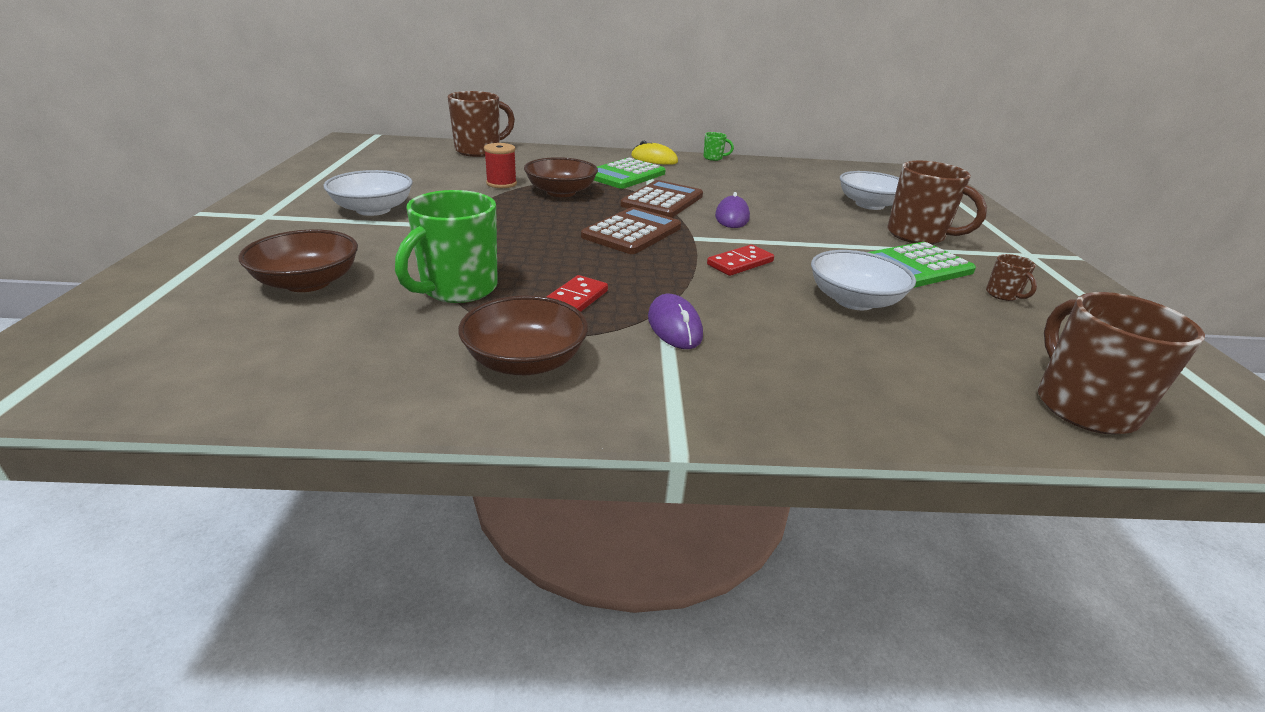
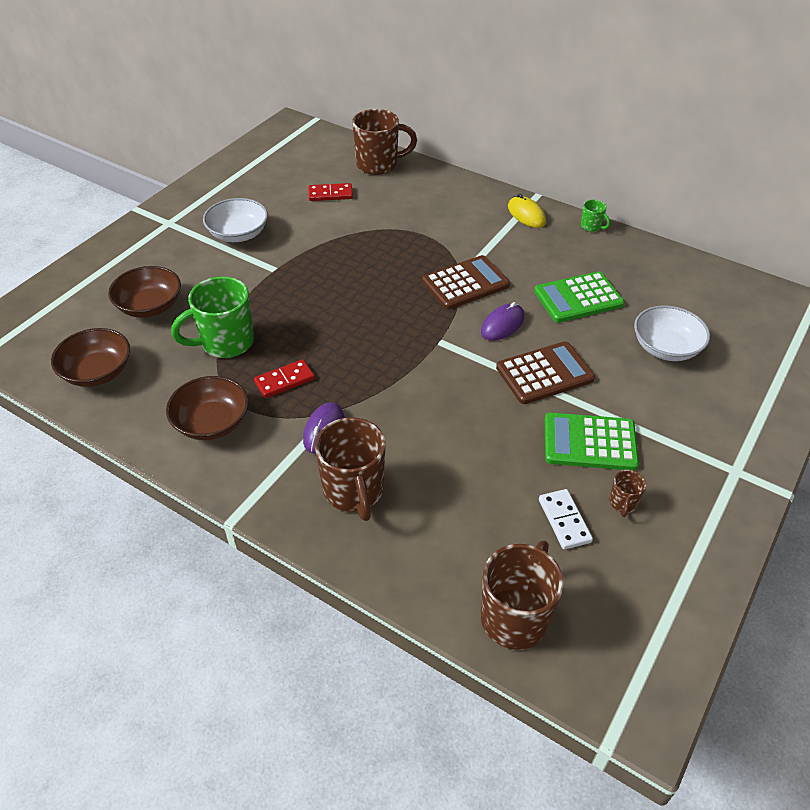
camera: 35 degrees right, 15 degrees up
(501, 183) = (355, 222): red spool -> none
(561, 192) = (391, 247): brown bowl -> brown bowl (97, 372)
(625, 175) = (471, 235): green calculator -> green calculator (578, 298)
(632, 232) = (396, 319): brown calculator -> brown calculator (544, 373)
(740, 263) = (442, 384): red domino -> red domino (330, 194)
(854, 300) = (482, 457): white bowl -> none
(917, 236) = (652, 407): brown mug -> brown mug (354, 491)
(987, 320) = (564, 520): none -> white domino

